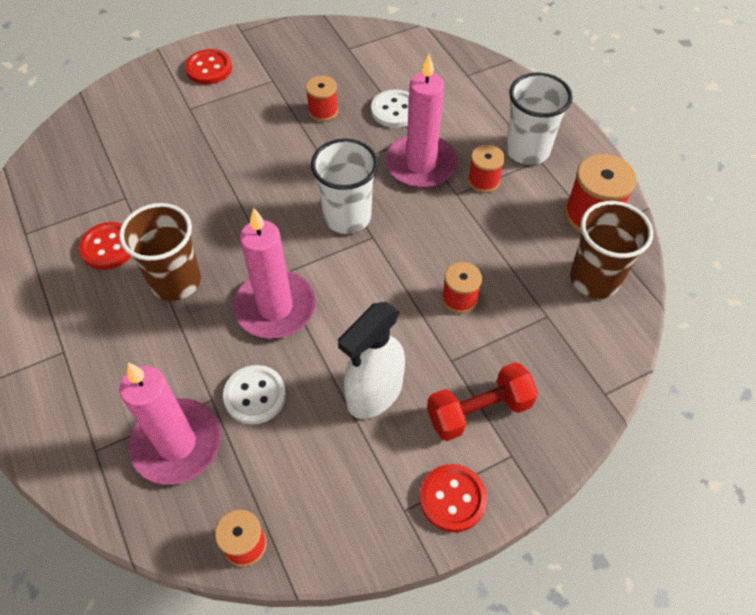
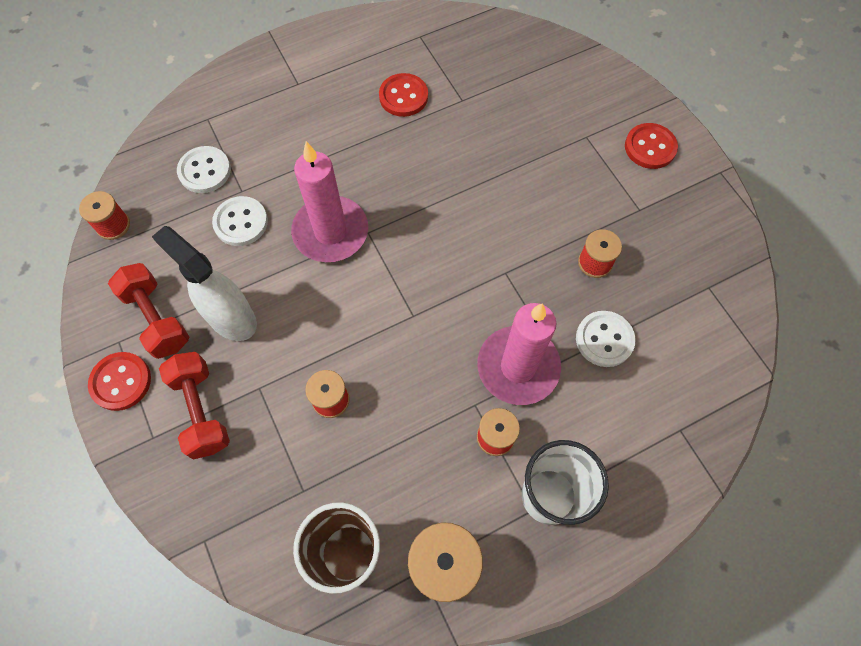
camera: 90 degrees right, 10 degrees up
(176, 281) = (364, 151): brown cup -> none
(177, 443) = (204, 171): pink candle -> white button
(347, 217) = (439, 291): white cup -> none
(375, 471) = (157, 318): none -> red dumbbell

